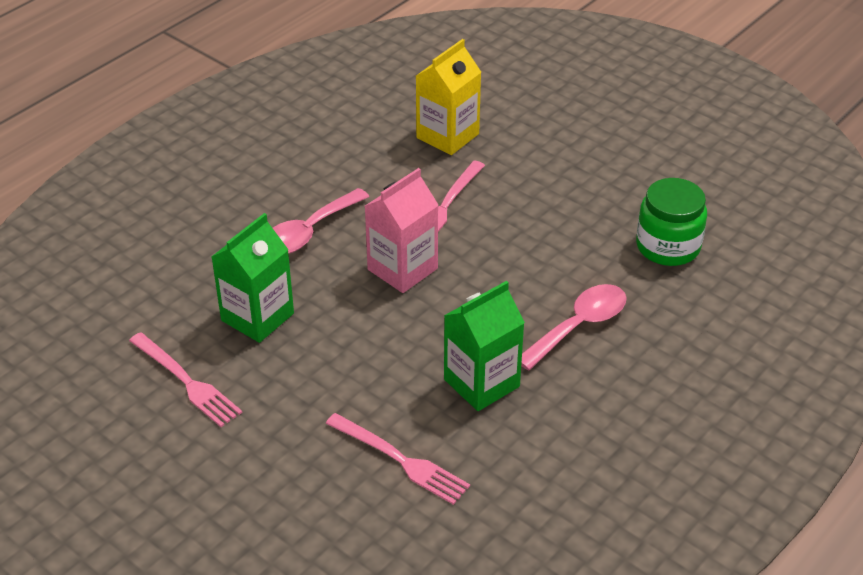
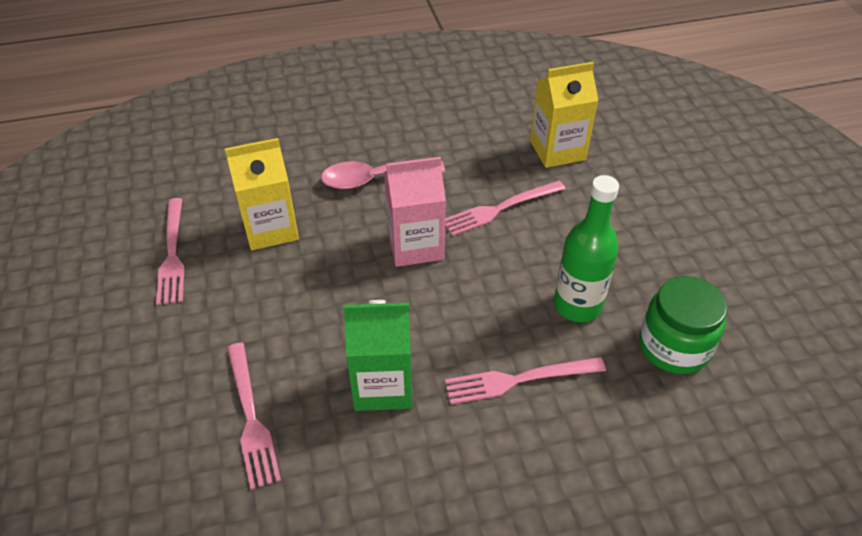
camera: 35 degrees right, 5 degrees up
(257, 317) = (271, 229): green carton -> yellow carton
(574, 251) = (577, 305): none -> green bottle
(579, 326) = (518, 380): pink spoon -> pink fork

